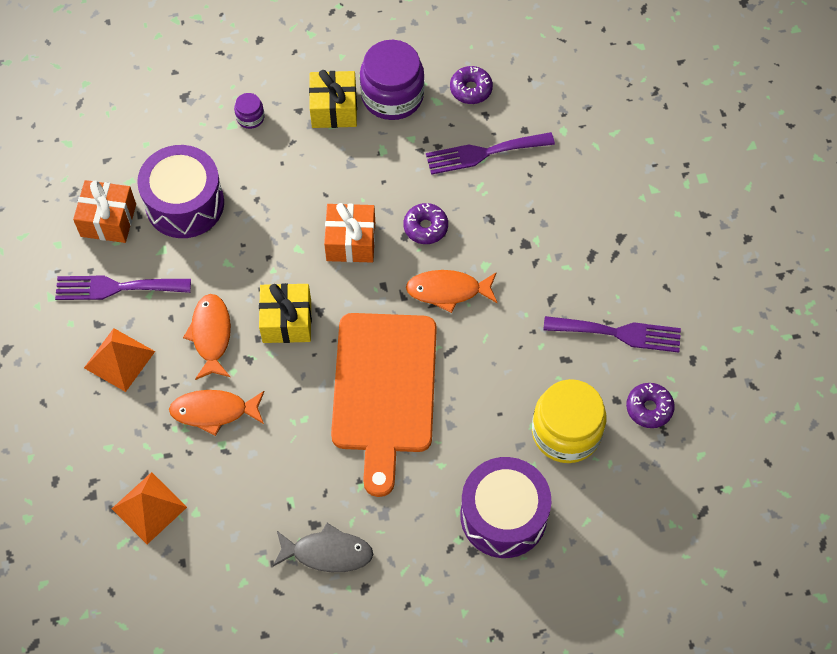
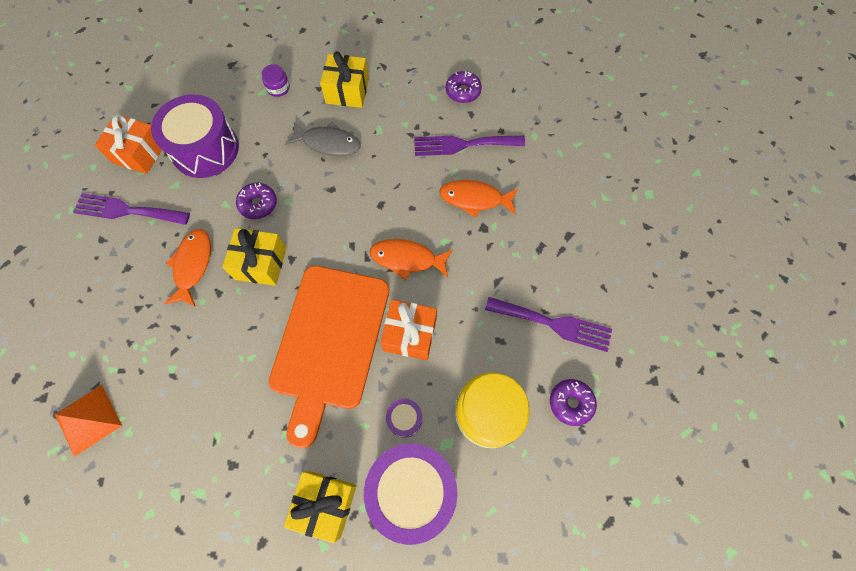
camera: 10 degrees right, 5 degrees up
(119, 359) = (108, 274): orange pyramid -> none
(214, 411) = (174, 336): orange fish -> orange fish (475, 199)
(327, 553) = (236, 497): grey fish -> grey fish (328, 143)
(351, 241) = (333, 202): orange gift -> orange gift (410, 334)
(392, 96) = (397, 87): purple jar -> none
(419, 543) = (325, 504): none -> yellow gift
(425, 227) = (400, 200): purple donut -> purple donut (258, 204)
(481, 452) = (404, 419): none -> purple drum

